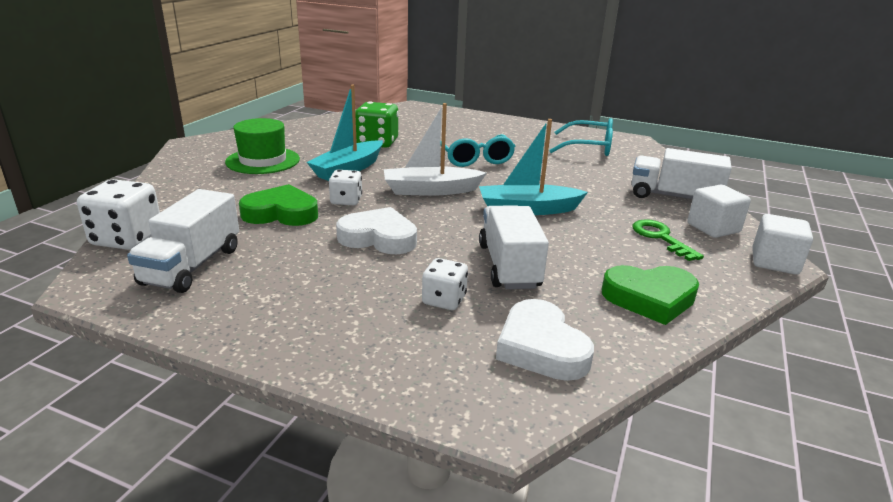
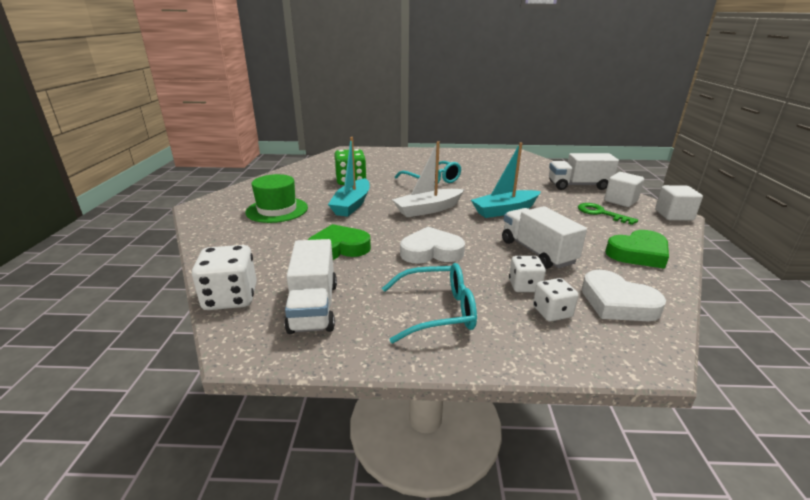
camera: 20 degrees left, 0 degrees up
(346, 200) = (377, 229): white dice -> white dice (552, 312)
(589, 147) = (495, 162): turquoise glasses -> turquoise glasses (437, 311)

